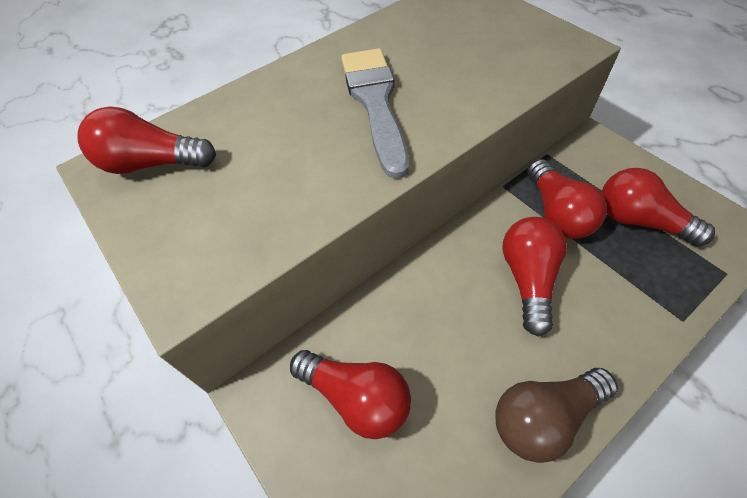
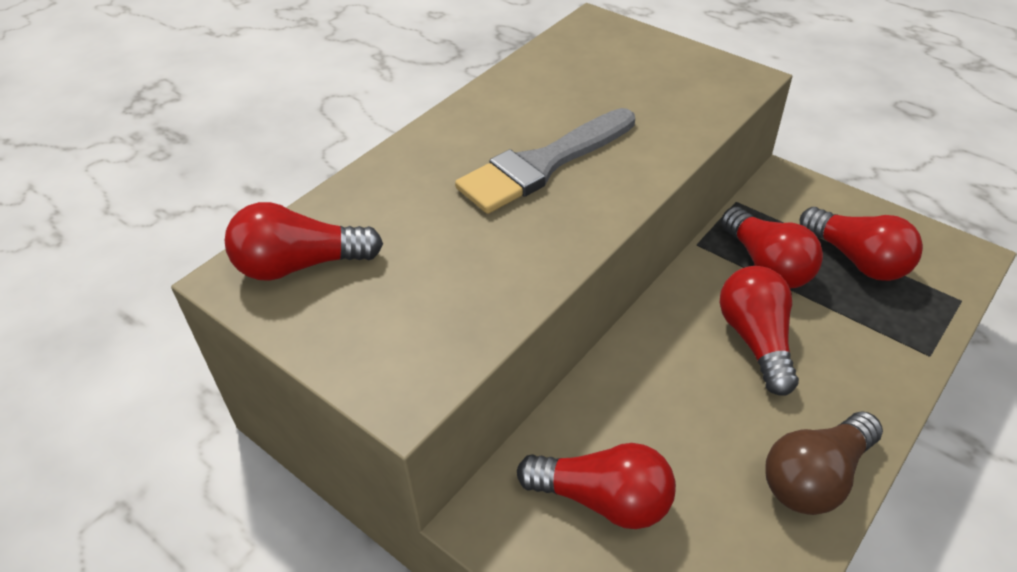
camera: 15 degrees left, 10 degrees down
(375, 103) = (543, 164): grey brush -> grey brush turned 105 degrees counterclockwise
(639, 220) = (857, 260): red light bulb -> red light bulb turned 150 degrees counterclockwise

